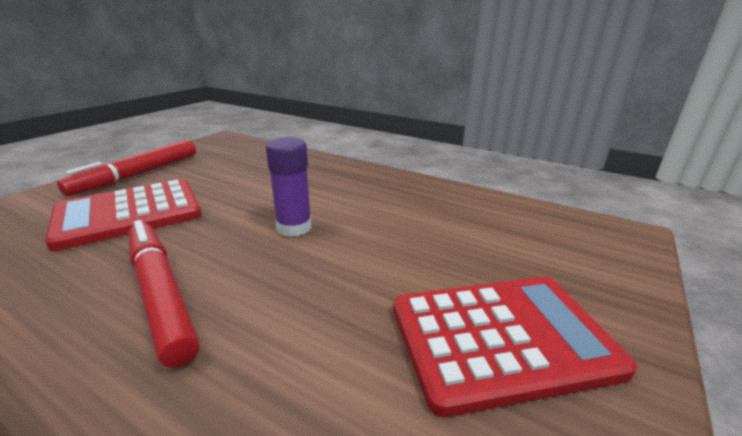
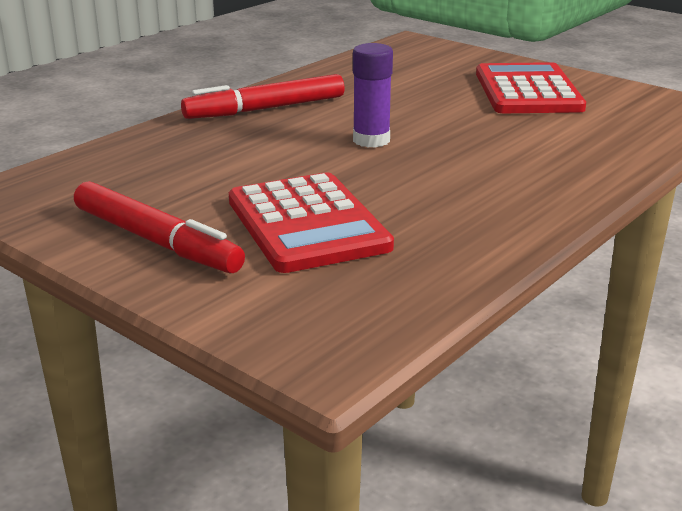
camera: 80 degrees left, 0 degrees up
(161, 294) = (478, 185): red marker -> red marker (265, 109)

